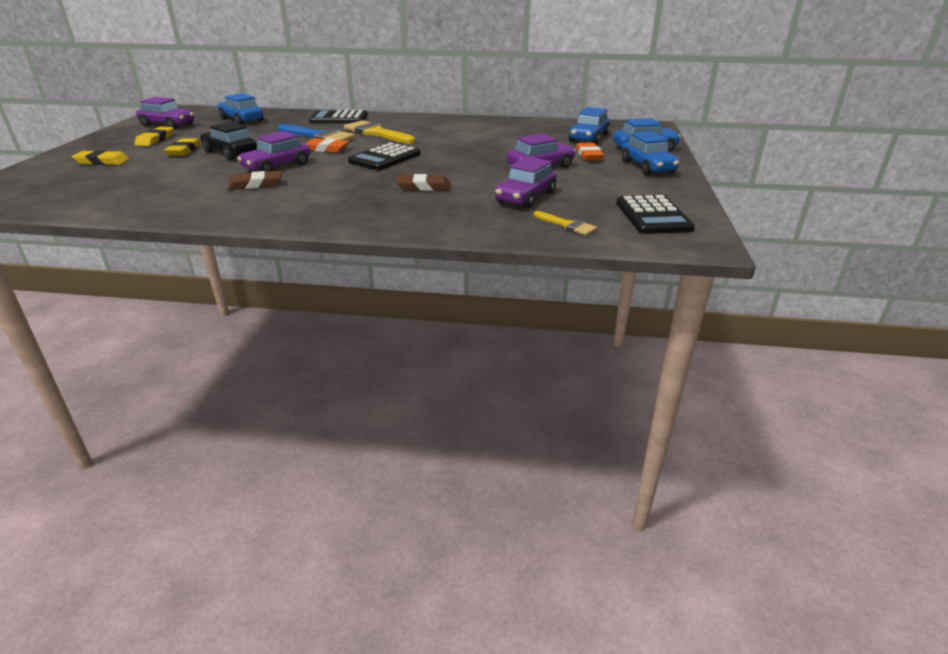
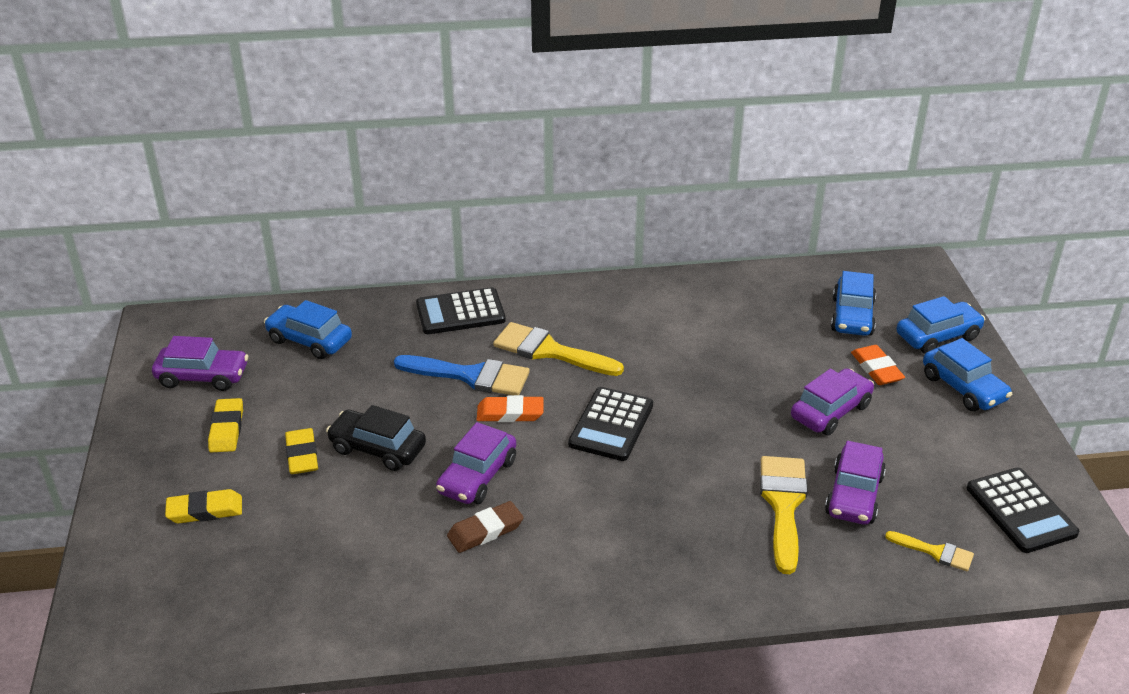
camera: 15 degrees left, 5 degrees up
(424, 187) = (713, 494): brown eraser -> none
(469, 195) = (783, 505): none -> yellow brush

